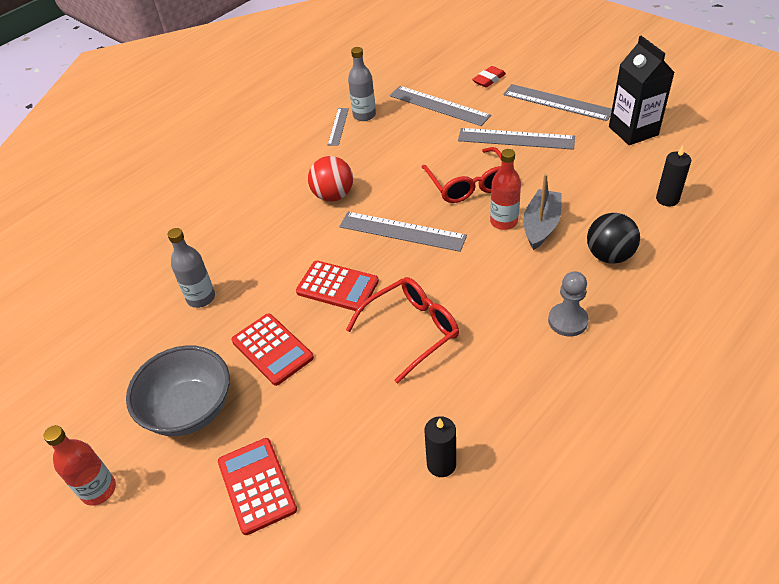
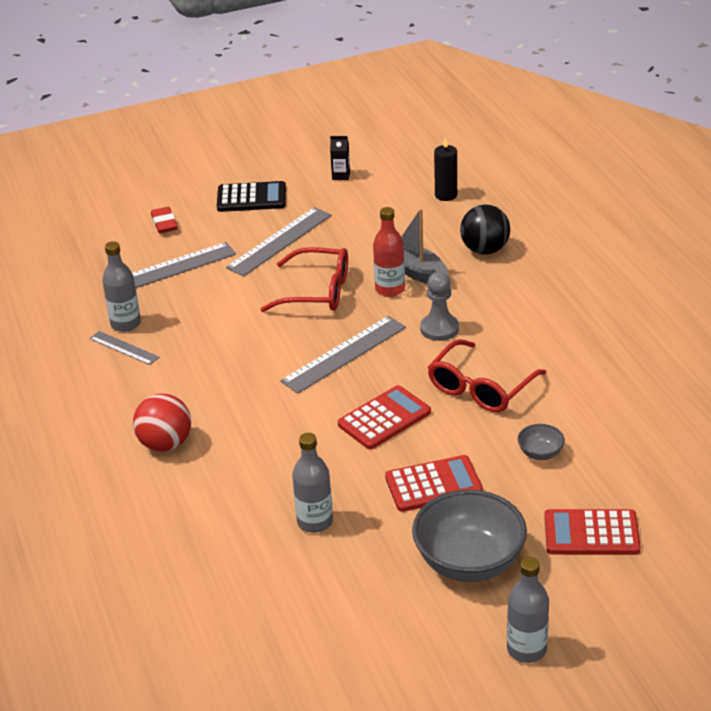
camera: 65 degrees left, 10 degrees down
(98, 490) = (526, 649): red bottle -> grey bottle
(333, 195) = (242, 384): red ball -> red ball (165, 444)
(347, 406) = (540, 453): none -> grey bowl
(411, 330) = (480, 388): red glasses -> red glasses turned 135 degrees counterclockwise
(441, 464) = (638, 416): black candle -> none
(557, 102) = (251, 198): grey ruler -> black calculator
(567, 321) = (539, 298): grey pawn -> grey pawn (439, 329)
(633, 131) = (341, 175): black carton -> black carton, size x0.44

